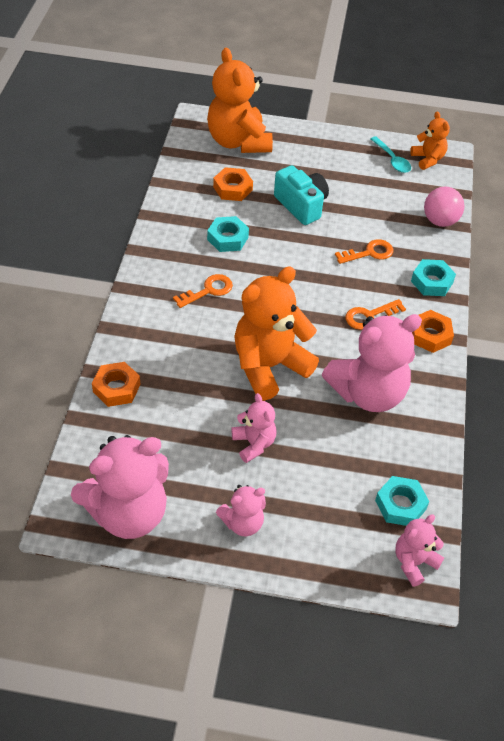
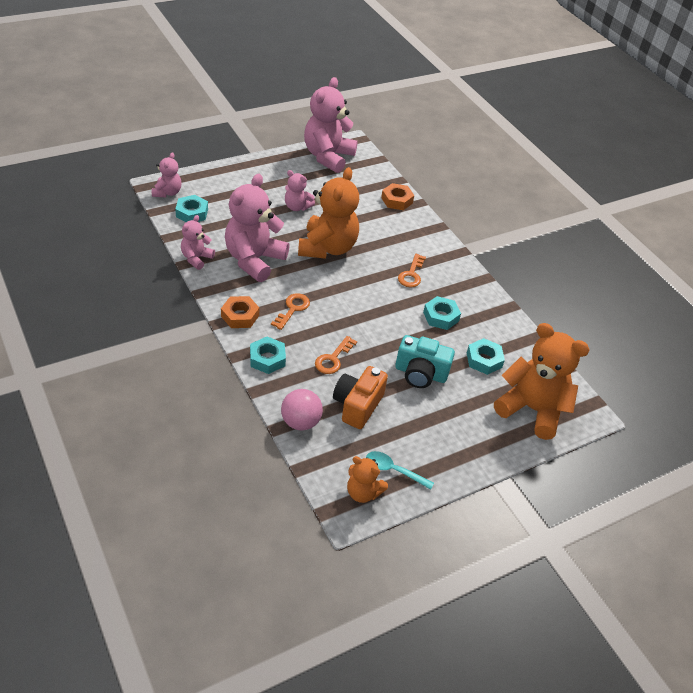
camera: 140 degrees right, 5 degrees down
(232, 188) = (484, 360): orange nut -> turquoise nut
(242, 523) = (269, 174): pink teddy bear -> pink teddy bear (196, 258)
(381, 210) = (357, 405): none -> orange camera

